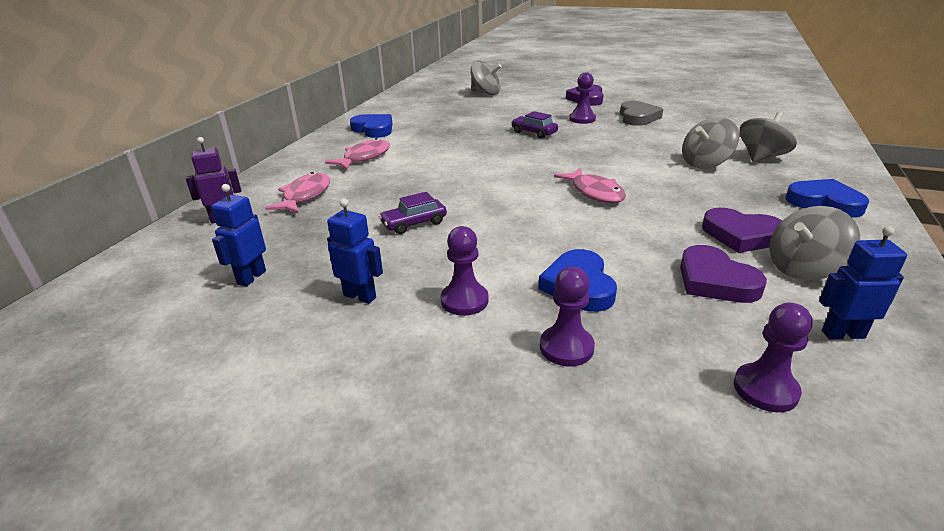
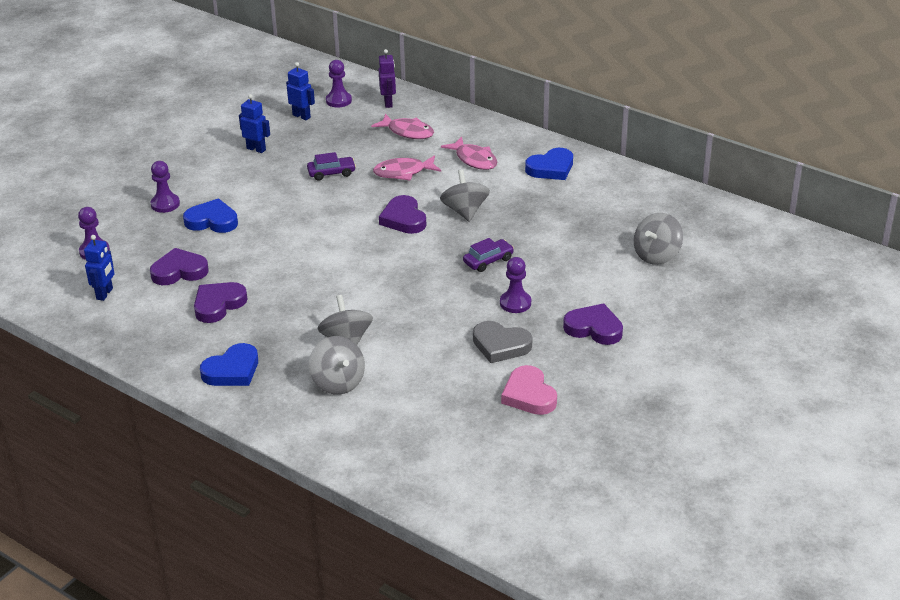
camera: 105 degrees right, 5 degrees up
(360, 296) = (256, 149): blue robot -> blue robot turned 105 degrees counterclockwise
(414, 223) = (331, 173): purple car -> purple car turned 90 degrees clockwise
(464, 300) = (227, 181): purple pawn -> purple pawn (338, 100)
(491, 171) = (403, 219): none -> purple heart
(594, 192) = (328, 260): pink fish -> pink fish (403, 172)
(679, 105) = (529, 395): none -> pink heart
(803, 269) = (164, 311): grey spinning top -> grey spinning top (465, 211)

